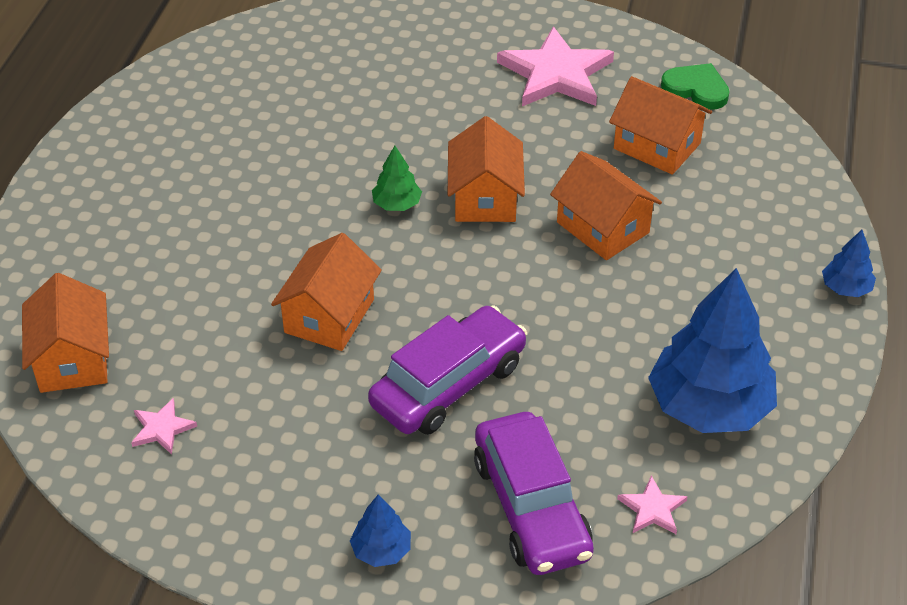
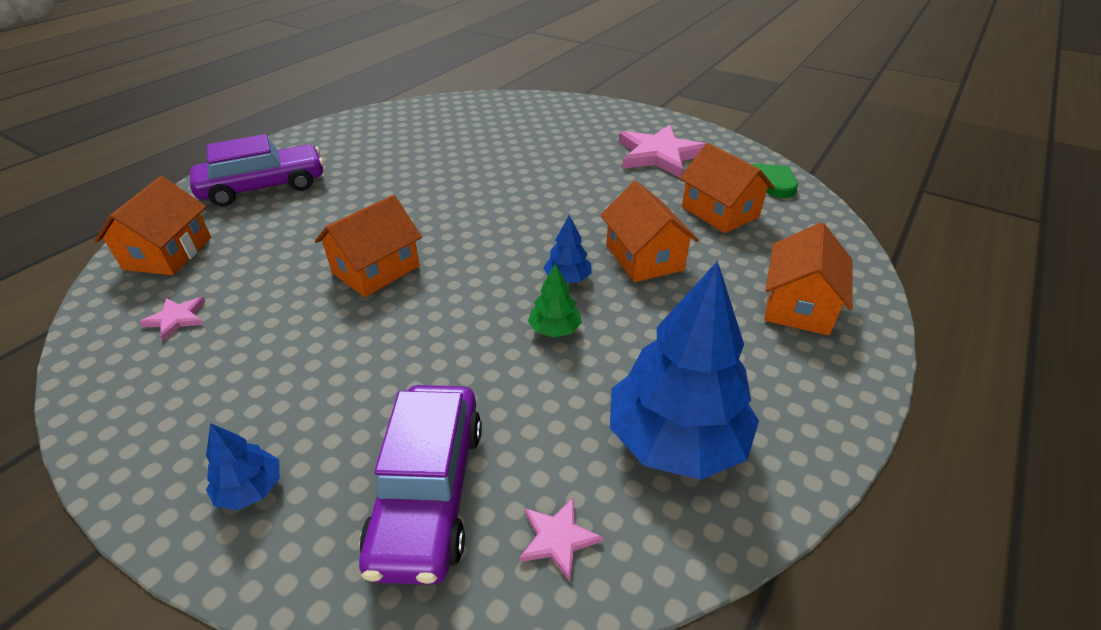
camera: 20 degrees right, 5 degrees down
(397, 204) = (486, 208): green tree -> green tree (554, 329)
(448, 384) = (431, 347): purple car -> purple car (264, 187)
(485, 197) = (557, 217): orange house -> orange house (798, 305)
(846, 288) = (868, 361): blue tree -> blue tree (567, 278)

